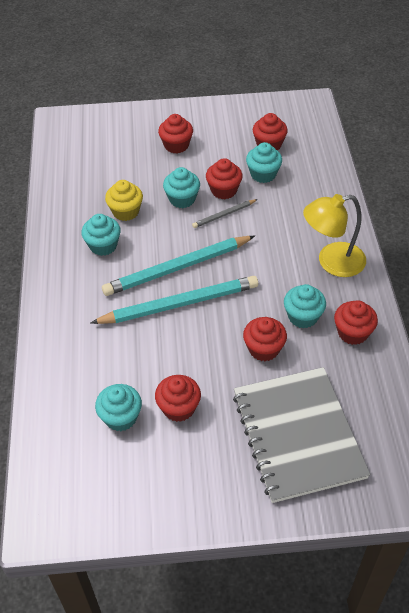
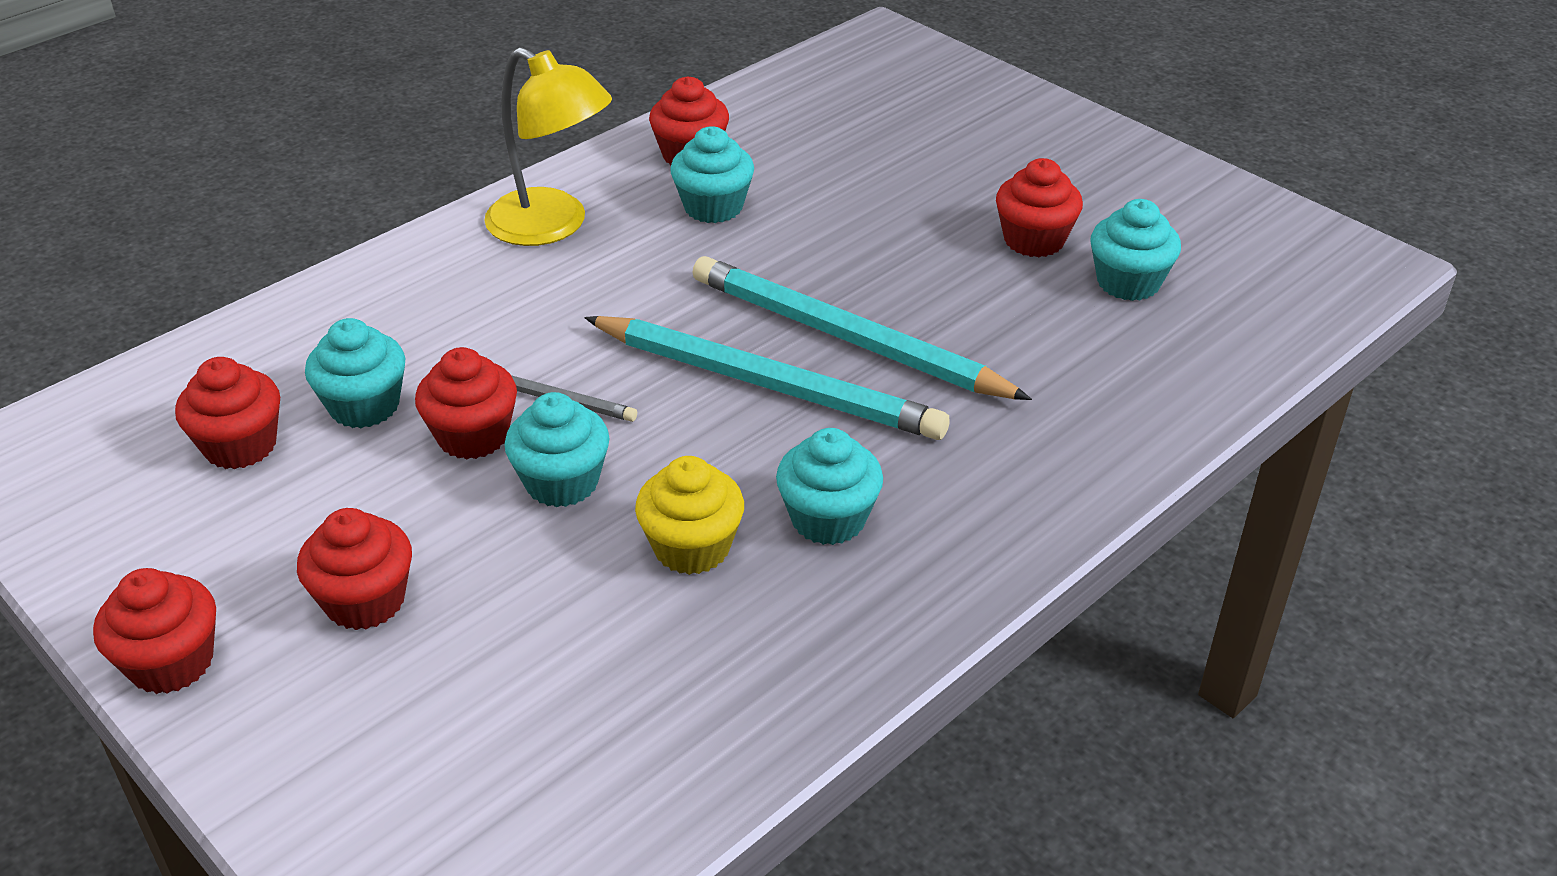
camera: 130 degrees left, 10 degrees down
(264, 349) = (825, 215): red cupcake -> red cupcake (171, 662)
(298, 435) = (928, 133): grey notebook -> none

